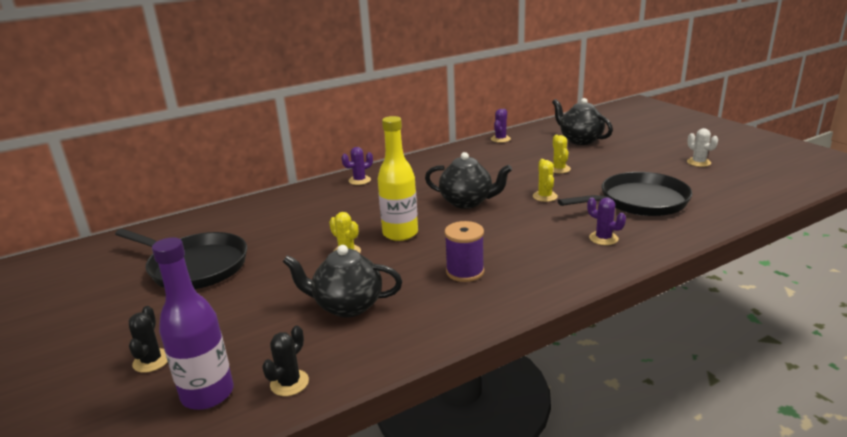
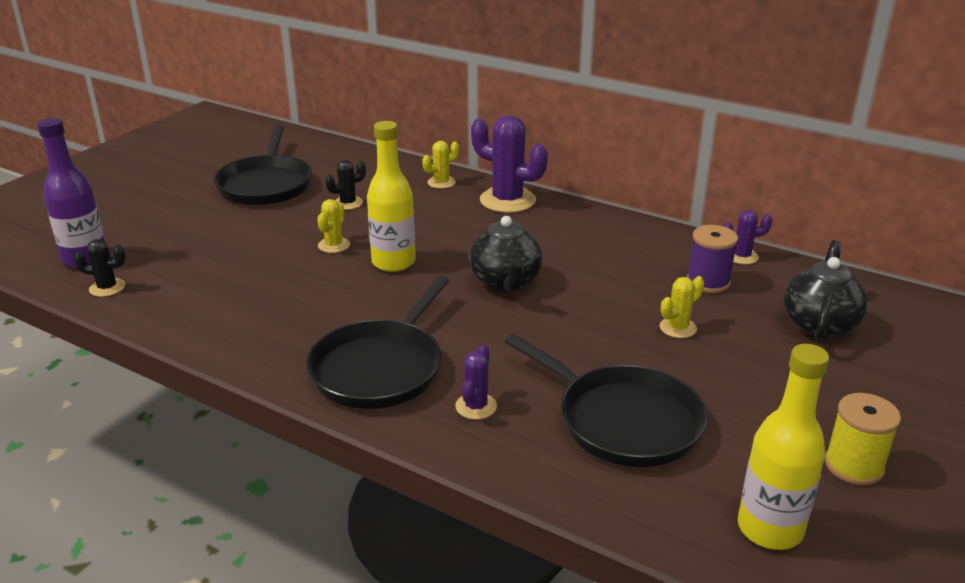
camera: 60 degrees right, 5 degrees up
(152, 361) = (121, 221): black cactus -> black cactus (348, 203)
(347, 306) = (232, 277): black teapot -> none
(359, 180) = (507, 200): purple cactus -> purple cactus, size x1.92
(465, 272) = (331, 324): purple spool -> purple spool (708, 282)
(538, 262) = (380, 368): none -> black pan
(545, 196) = (570, 335): yellow cactus -> yellow cactus (441, 182)
(698, 162) = (854, 466): white cactus -> yellow spool
(741, 190) = (770, 529): none -> yellow bottle

